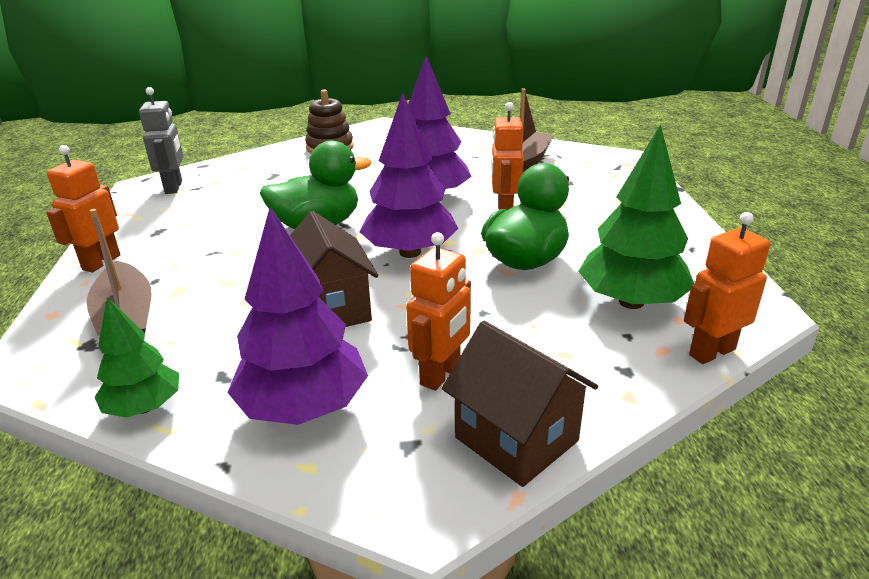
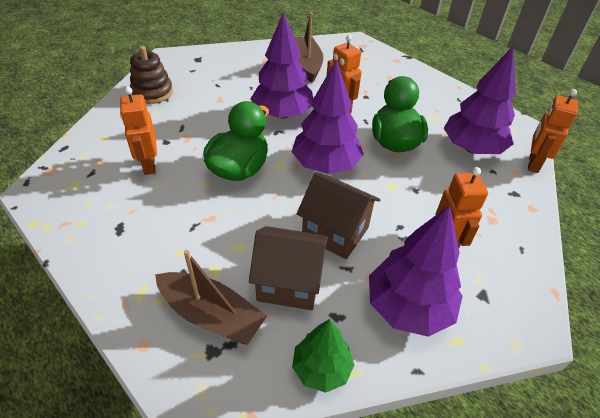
camera: 40 degrees left, 15 degrees up
(101, 262) = (113, 279): orange robot -> orange robot (149, 165)
(174, 187) = (69, 180): grey robot -> none
(516, 439) = (519, 261): brown house -> brown house (289, 283)
(631, 302) = (472, 148): green tree -> purple tree

